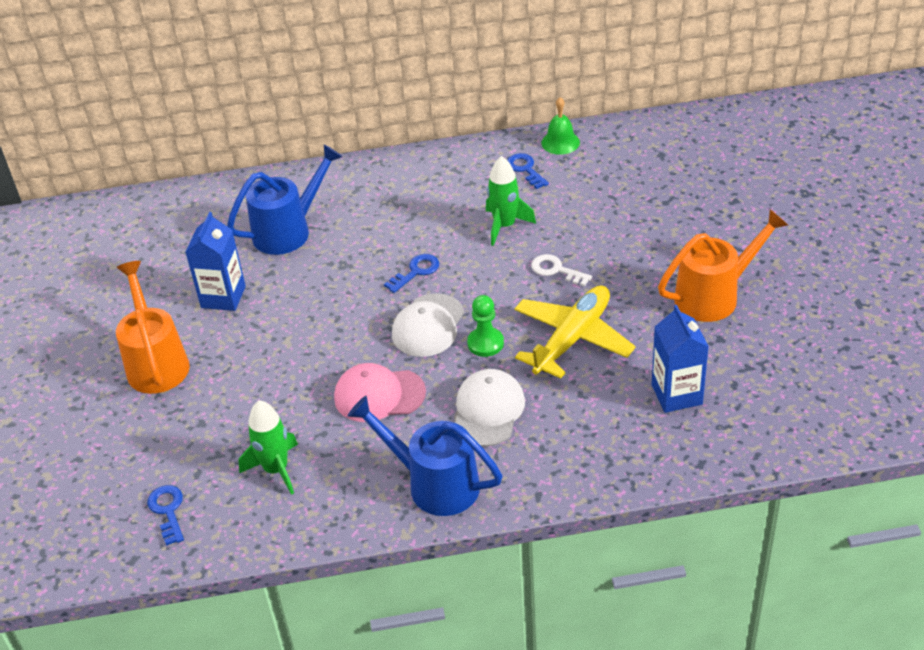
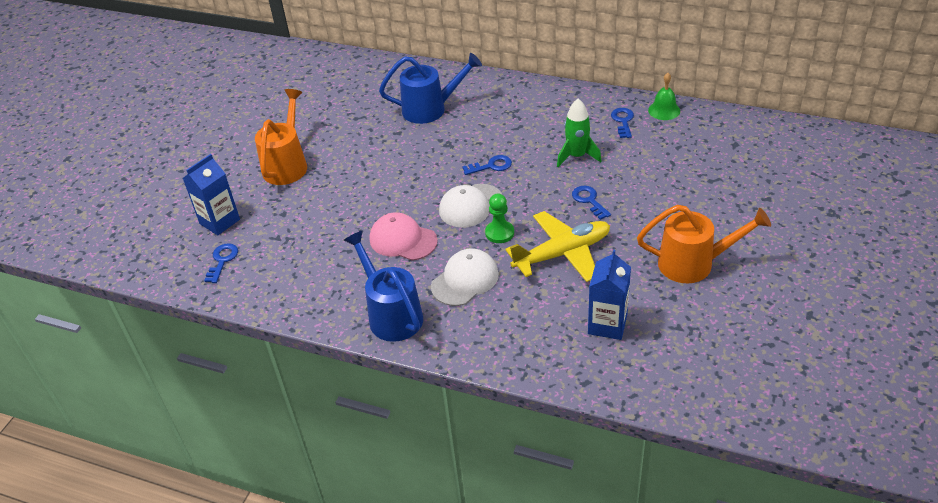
camera: 30 degrees right, 0 degrees up
(223, 297) = (357, 138): blue carton -> blue carton (219, 221)
(276, 469) = (303, 262): green rocket -> none
(556, 270) = (589, 200): white key -> blue key

